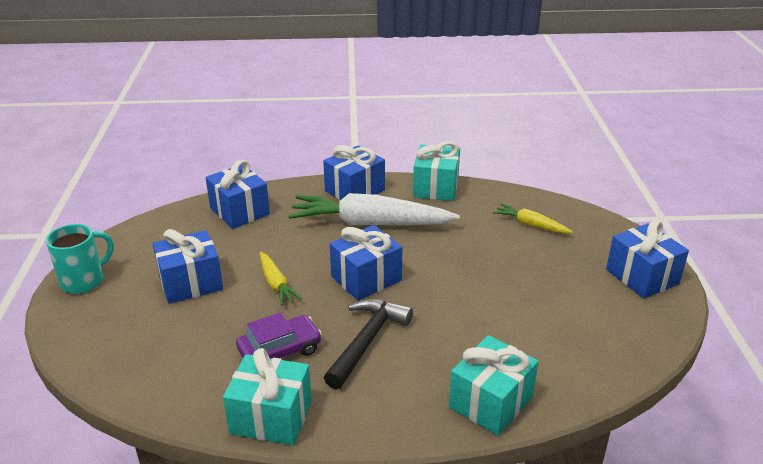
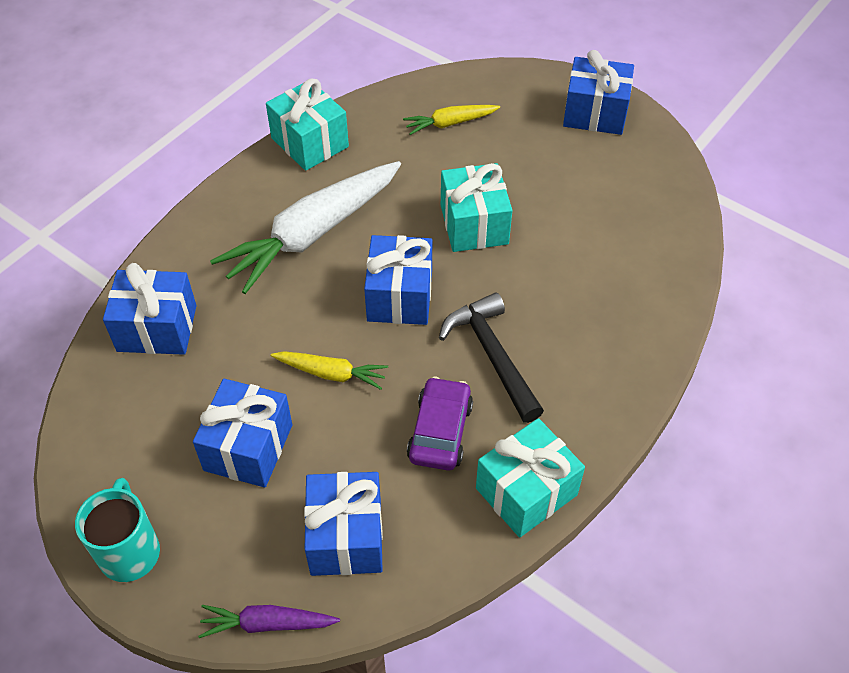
camera: 50 degrees left, 20 degrees up
(72, 356) = (267, 624): none -> purple carrot
(354, 190) = (237, 207): blue gift -> blue gift (346, 537)
(491, 402) = (647, 322): turquoise gift -> turquoise gift (474, 224)

